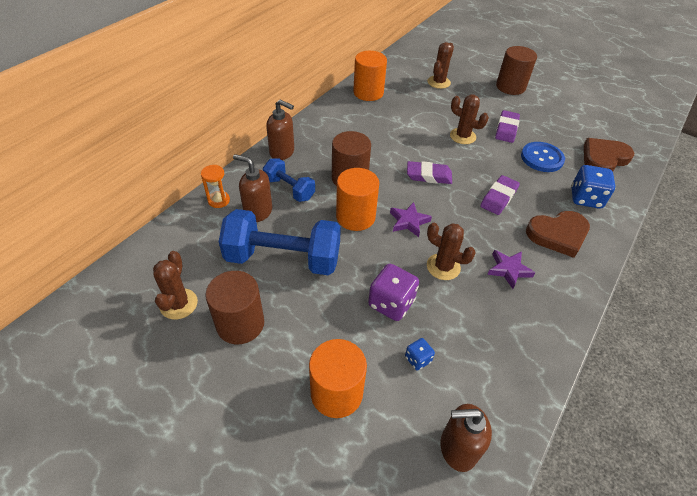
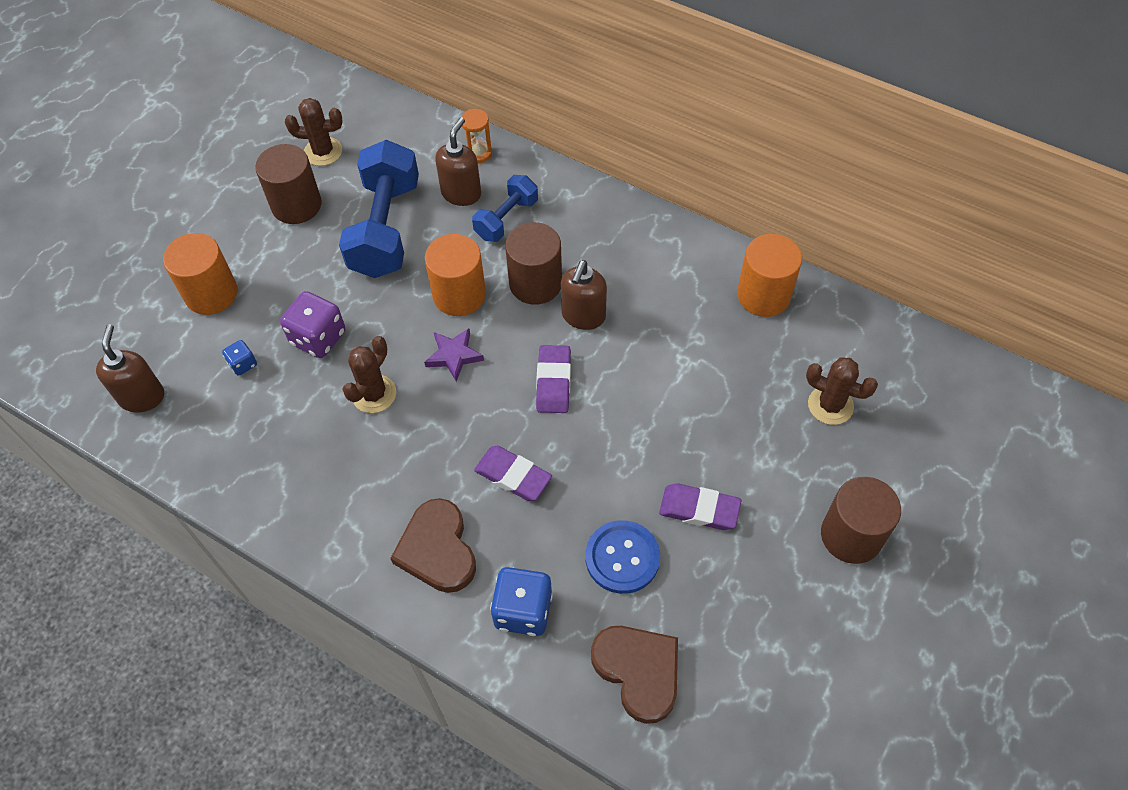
camera: 90 degrees right, 10 degrees up
(282, 152) = (582, 201): brown soap dispenser -> brown soap dispenser (583, 316)
(462, 136) = (663, 435): brown cactus -> none
(508, 270) = (369, 472): purple star -> none

